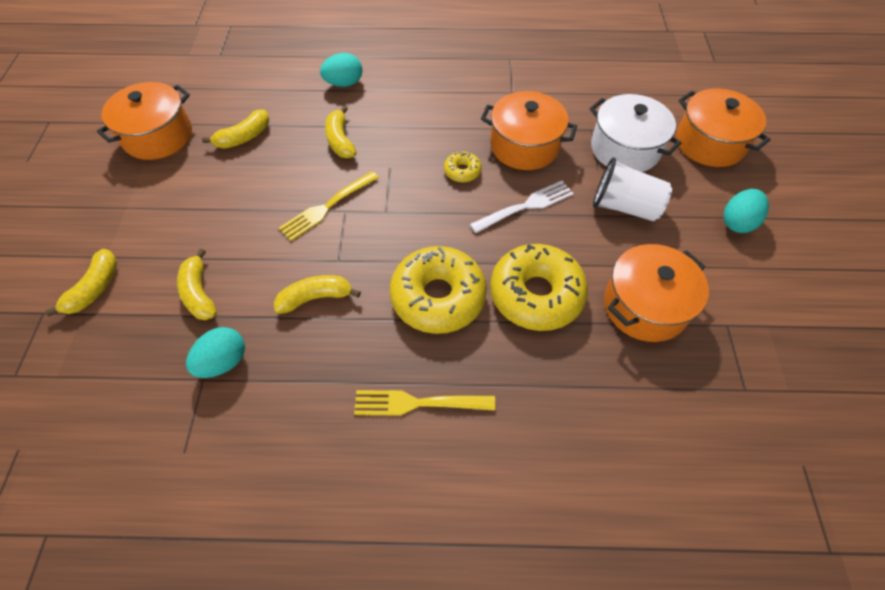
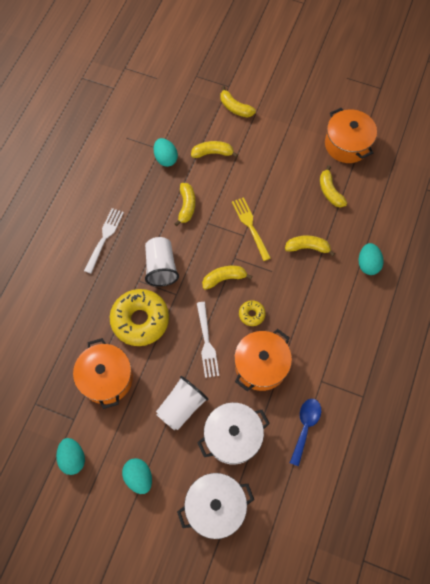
camera: 110 degrees right, 10 degrees up
(419, 403) = (104, 238): yellow fork -> white fork
(423, 214) = (224, 278): none -> yellow banana
(438, 297) = (161, 267): yellow donut -> white cup
(571, 93) = (305, 426): none -> blue spoon
(709, 143) = (215, 506): orange pot -> white pot
(775, 304) = (73, 458): none -> turquoise egg

